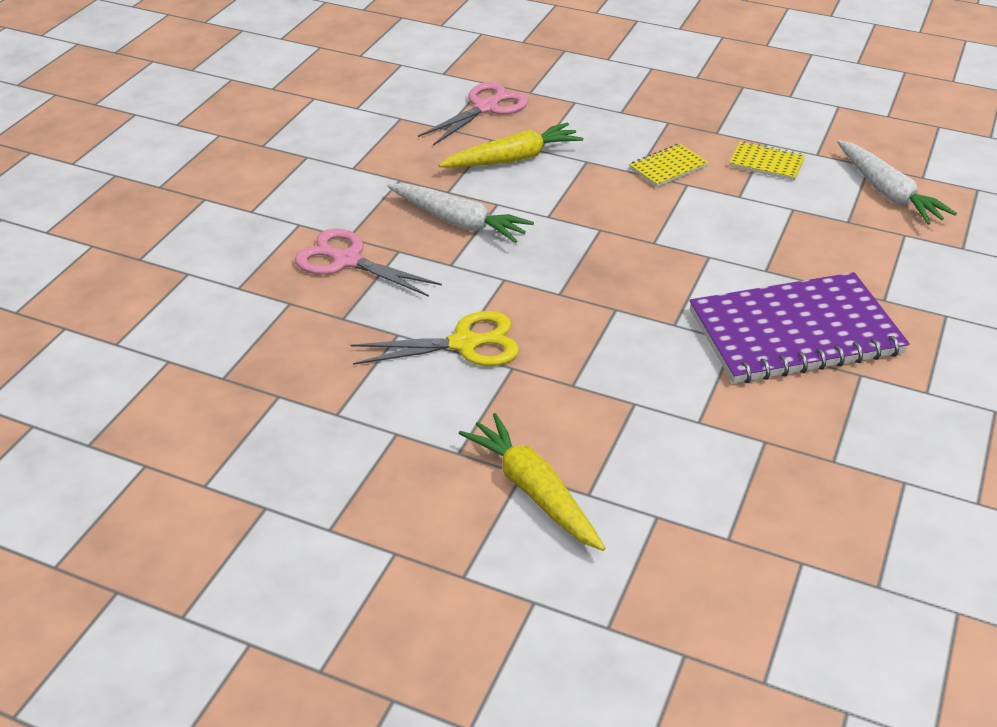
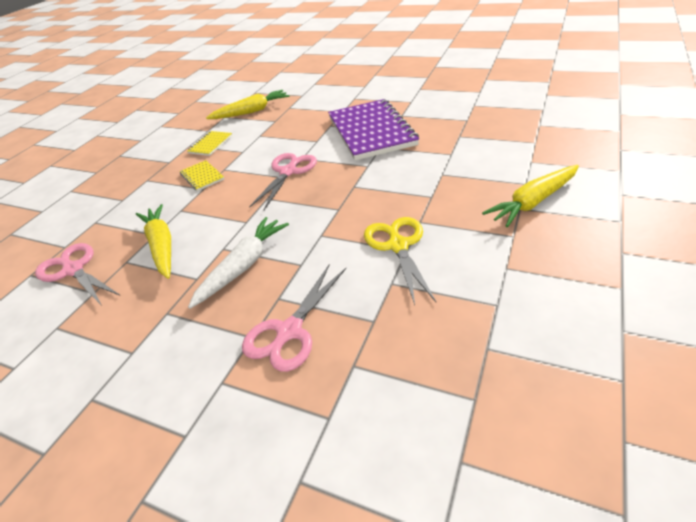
camera: 85 degrees left, 0 degrees up
(668, 244) = (288, 172): none -> pink scissors
(887, 192) = (251, 112): white carrot -> yellow carrot

